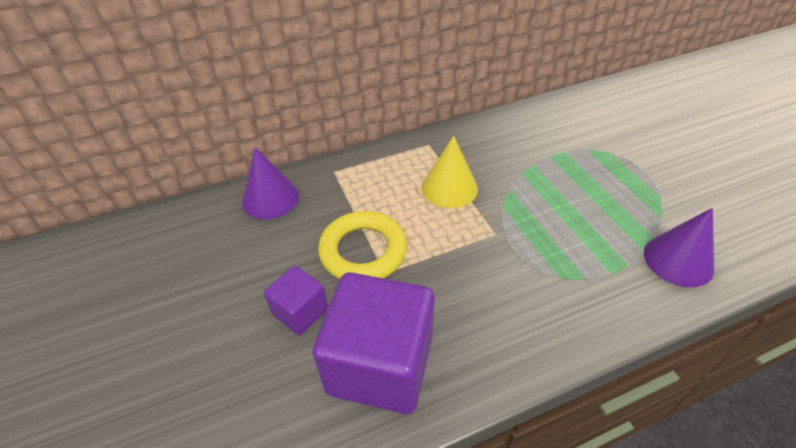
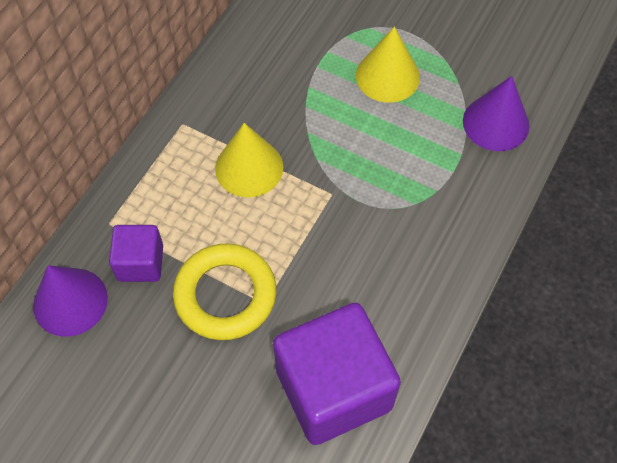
camera: 40 degrees left, 15 degrees up
(300, 312) = (222, 395): purple cube -> purple cube (140, 263)
(601, 186) = (387, 76): none -> yellow cone

